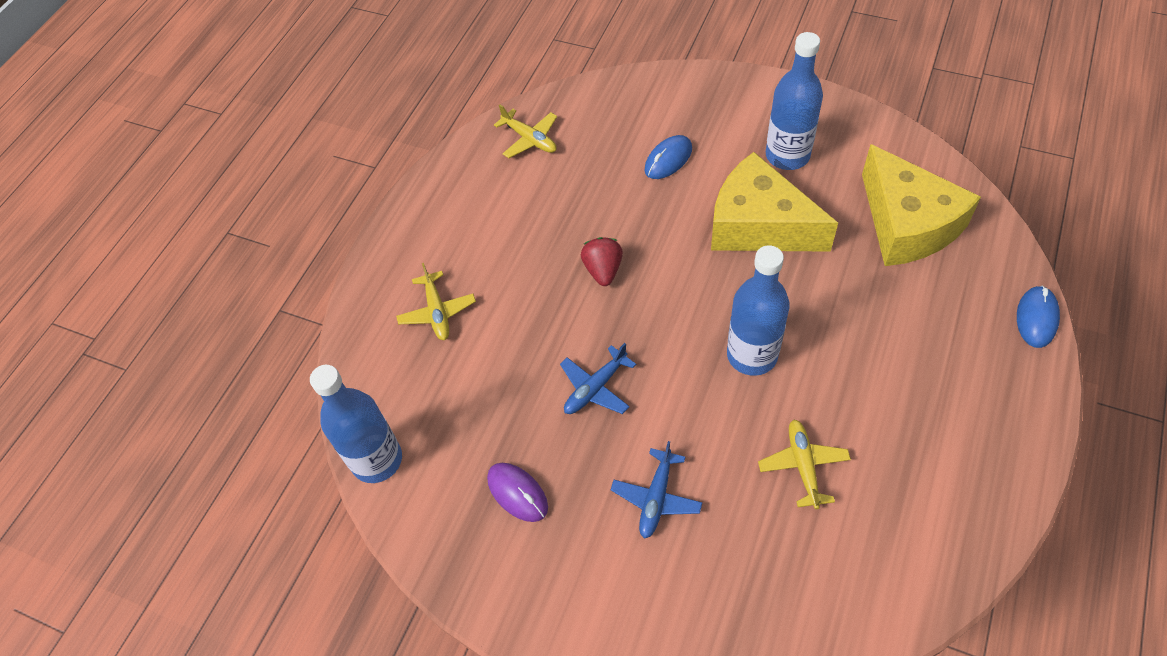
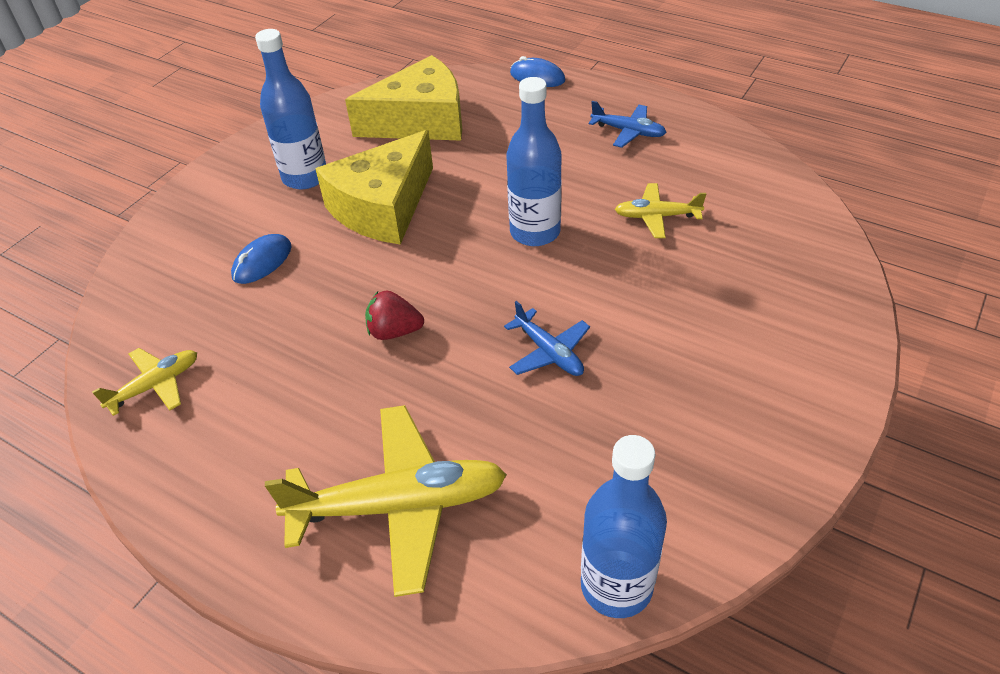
camera: 85 degrees left, 10 degrees down
(437, 312) = (400, 505): yellow plane -> yellow plane, size x1.94
(517, 493) = (672, 432): purple mouse -> none
(656, 498) = (684, 317): blue plane -> blue plane (628, 132)
(668, 159) = (262, 262): blue mouse -> blue mouse turned 75 degrees clockwise

